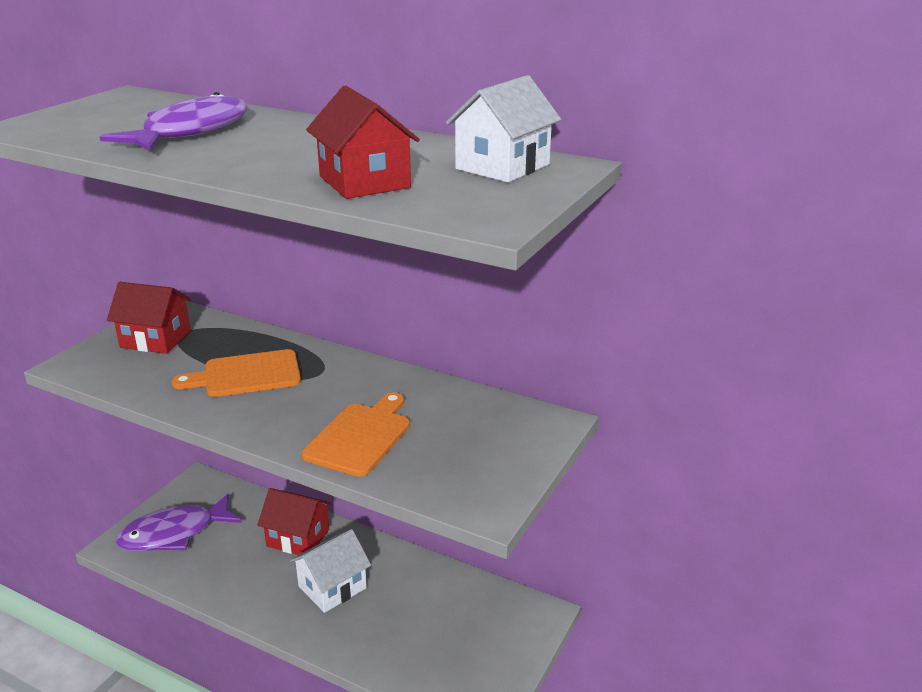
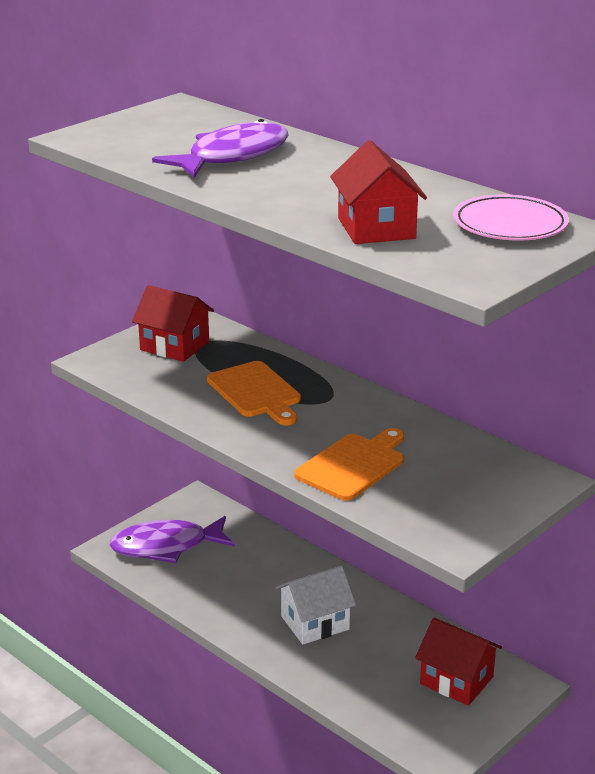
camera: 15 degrees right, 0 degrees up
(246, 375) = (256, 392): orange cutting board -> orange cutting board turned 120 degrees counterclockwise
(298, 538) = (289, 571): red house -> red house (456, 680)
(502, 166) = (510, 224): white house -> pink plate

